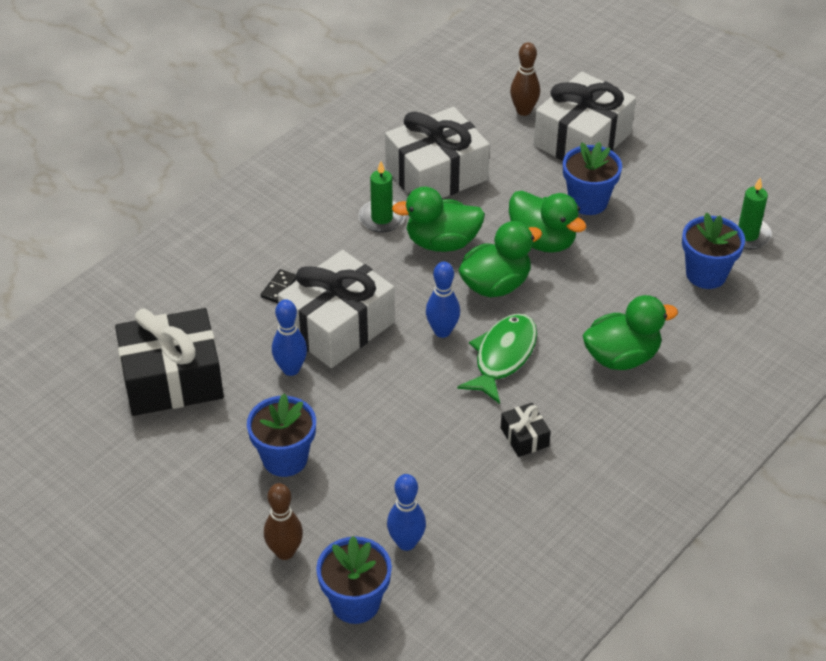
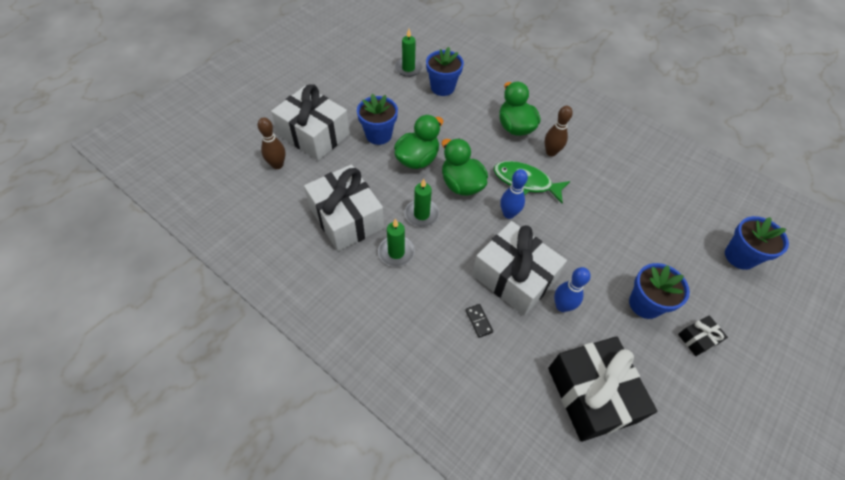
camera: 95 degrees left, 10 degrees up
(279, 287) = (478, 321): black domino -> black domino turned 45 degrees clockwise
(285, 552) = (720, 298): brown bowling pin -> brown bowling pin (551, 152)
(406, 543) = (686, 231): blue bowling pin -> none
(442, 242) = (421, 214): green duck -> green candle
(524, 437) = (588, 173): black gift -> black gift (697, 339)

